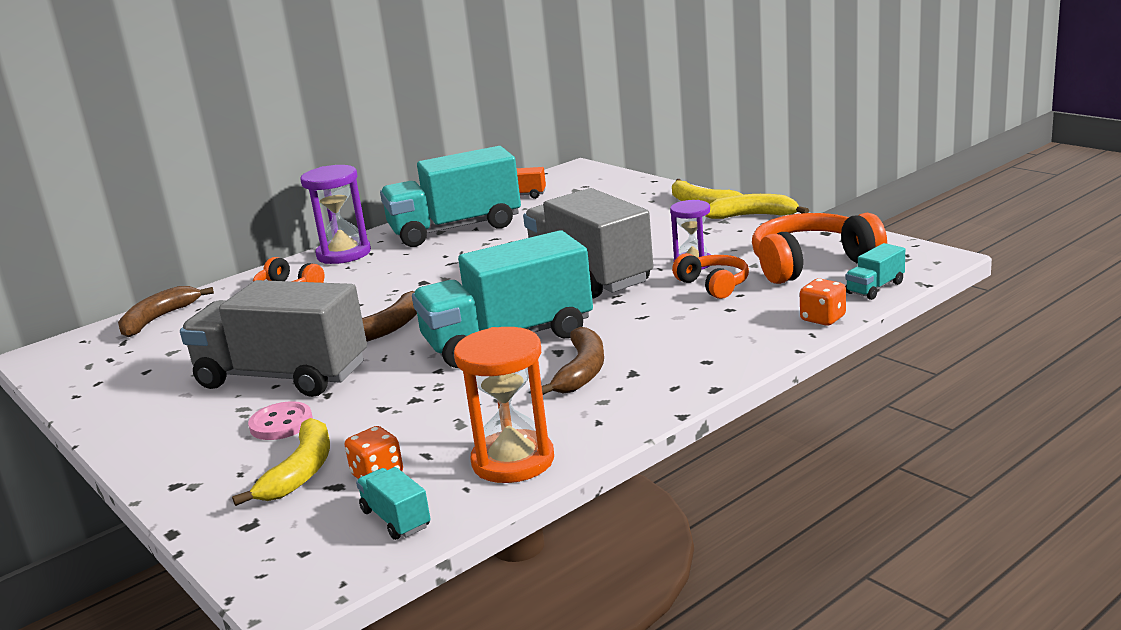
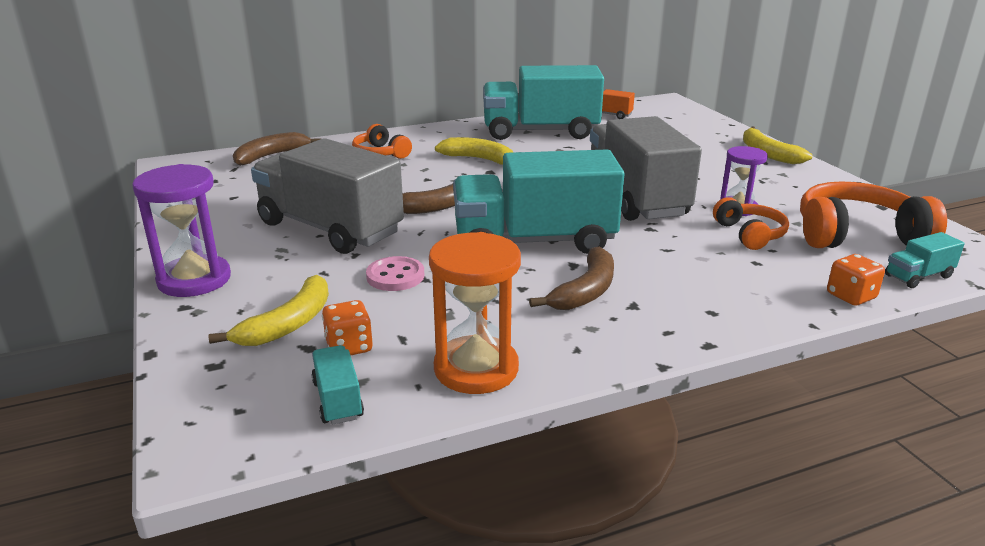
camera: 15 degrees right, 5 degrees up
(281, 424) = (302, 272): pink button -> pink button (395, 276)
(344, 254) = (440, 134): purple hourglass -> purple hourglass (194, 280)
(753, 216) = (813, 175): yellow banana -> yellow banana (479, 159)

